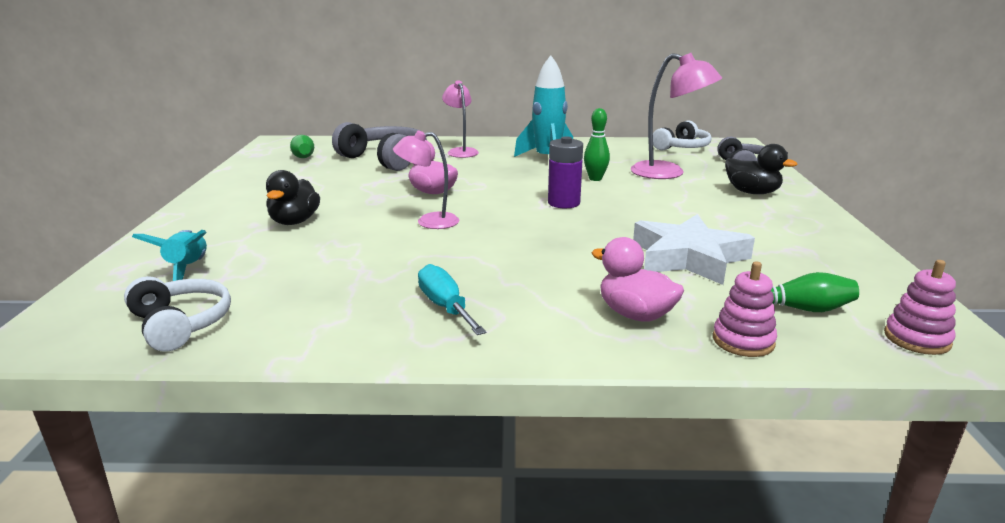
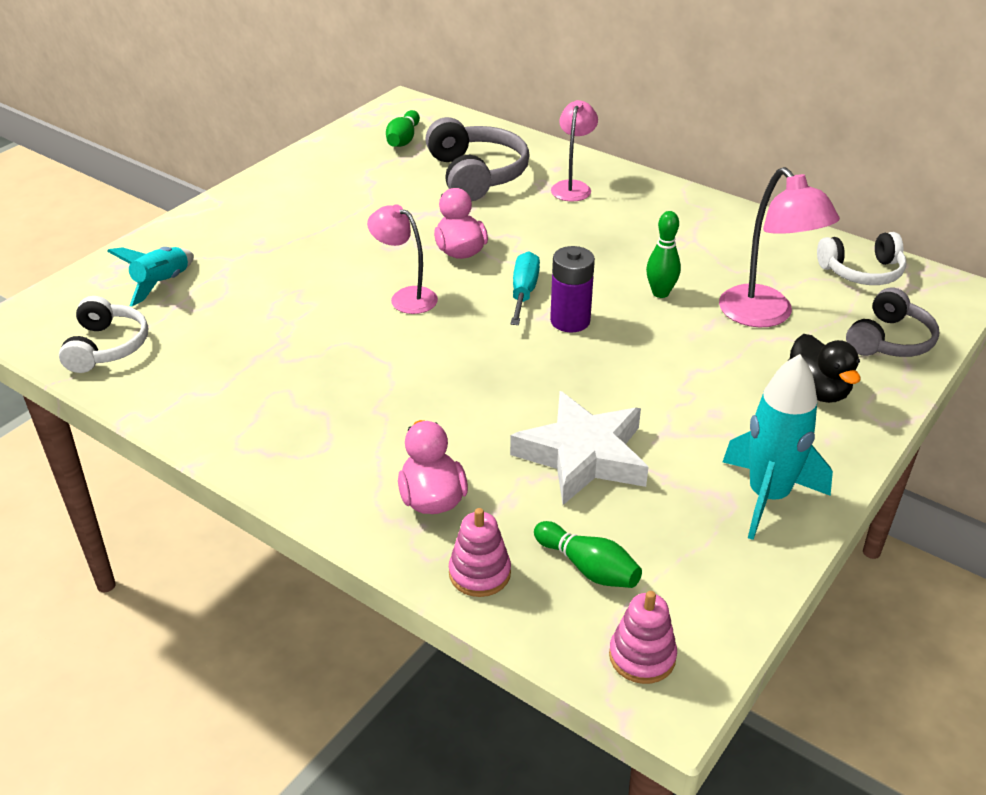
camera: 35 degrees right, 15 degrees up
(294, 222) = (294, 250): black duck -> none
(445, 307) = (296, 415): turquoise screwdriver -> turquoise screwdriver (524, 292)
(547, 160) = (651, 238): turquoise rocket -> turquoise rocket (767, 497)

